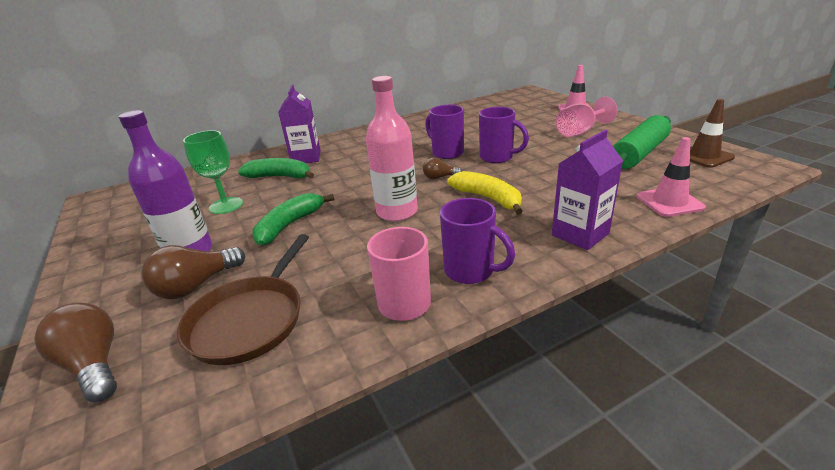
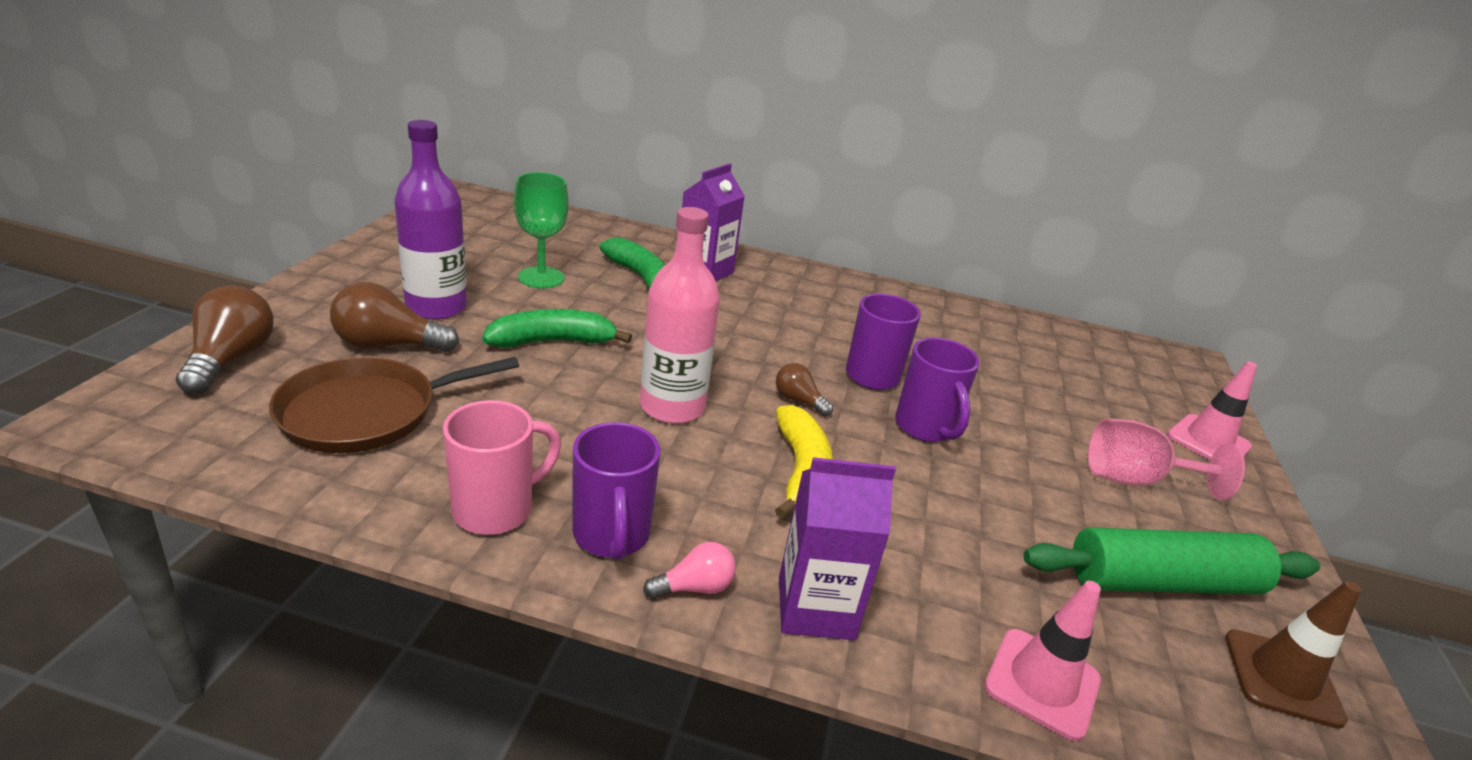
camera: 35 degrees right, 0 degrees up
(534, 261) = (694, 587): none -> pink light bulb

